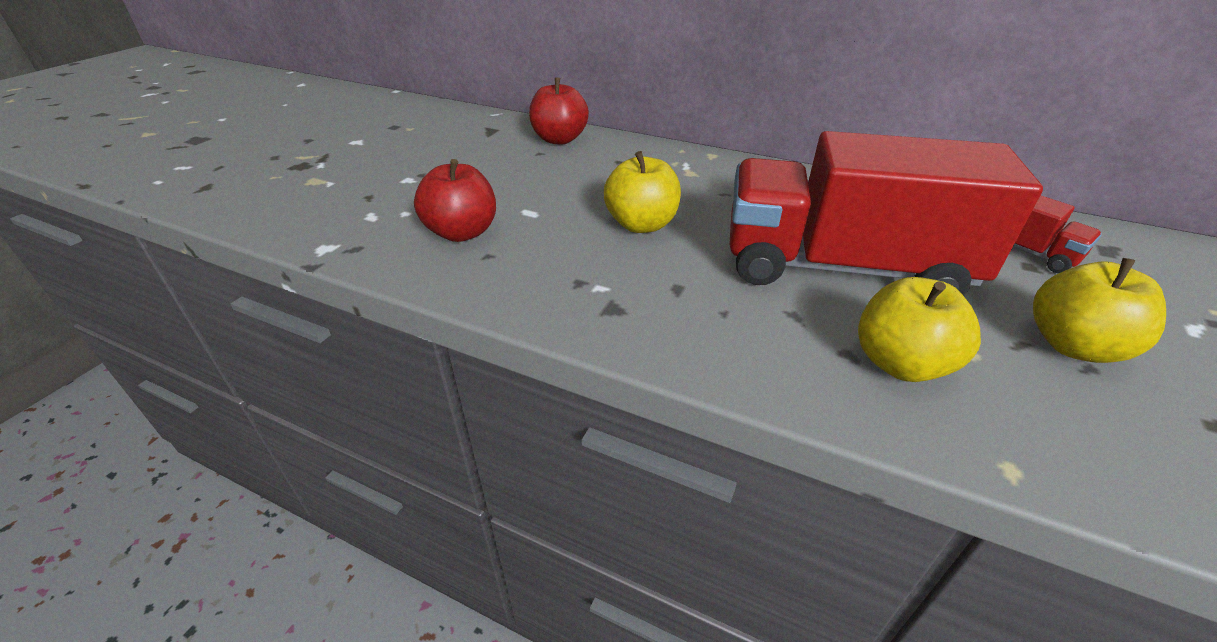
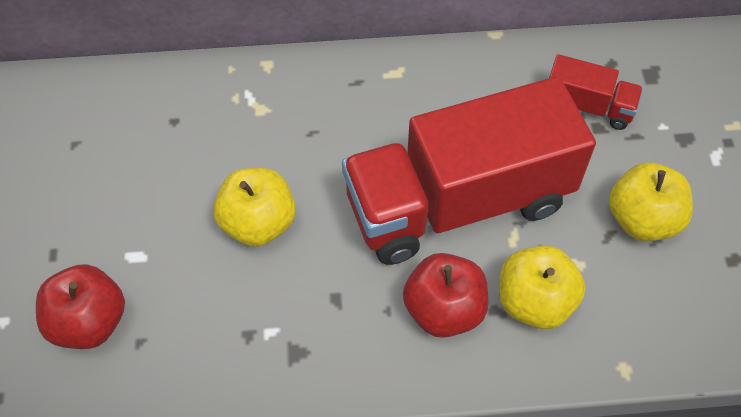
camera: 30 degrees left, 20 degrees up
(559, 139) = (80, 106): red apple -> red apple (444, 310)

